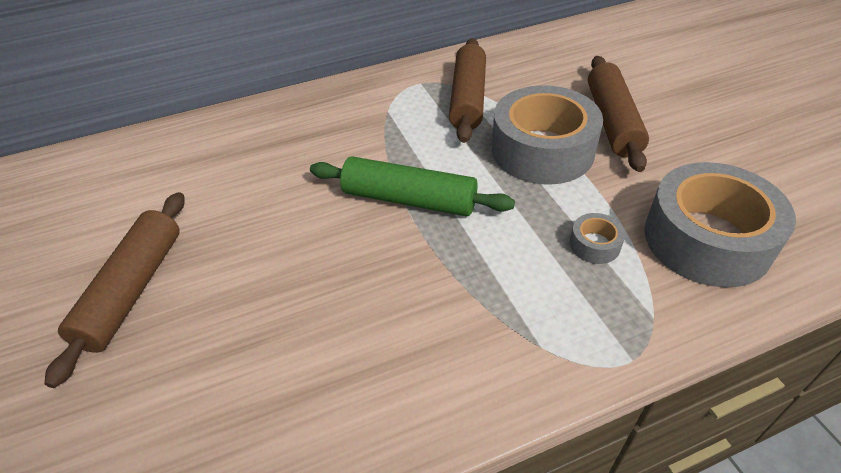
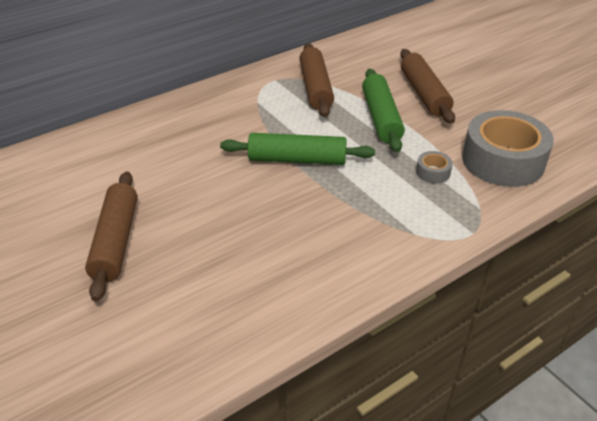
camera: 15 degrees left, 5 degrees down
(542, 150) = (381, 117): grey tape -> green rolling pin

